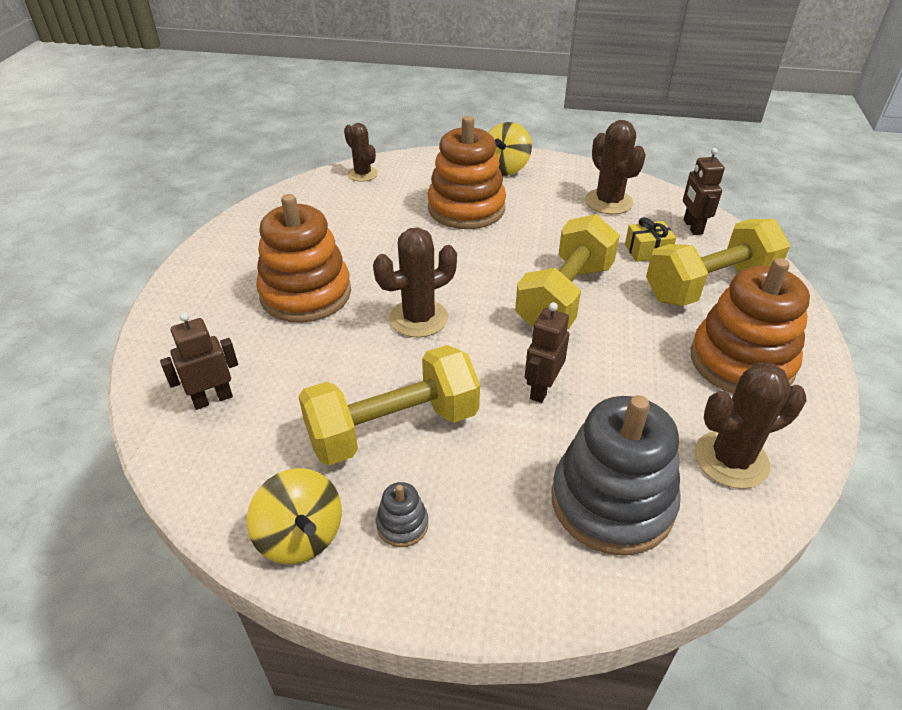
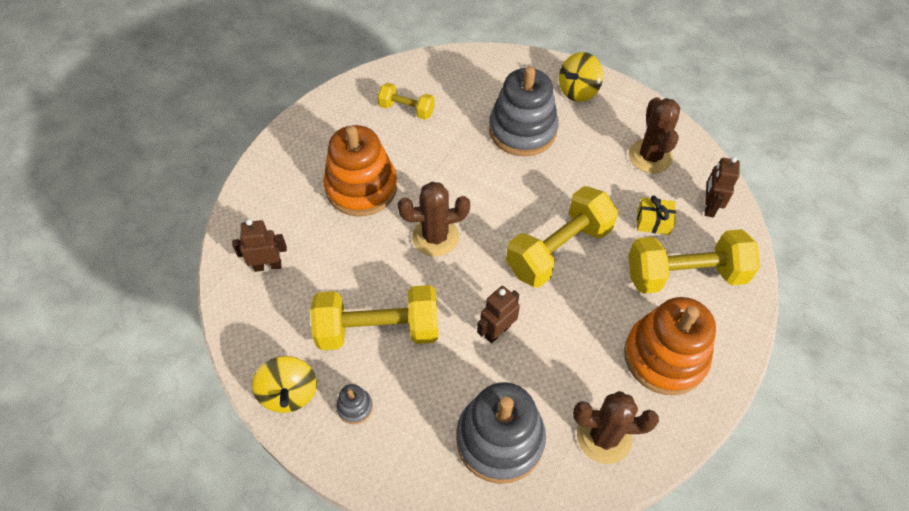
camera: 20 degrees right, 15 degrees up
(328, 217) = (406, 109): none -> yellow dumbbell
(362, 174) = (452, 66): brown cactus -> none
(466, 208) = (522, 130): orange stacking toy -> grey stacking toy

